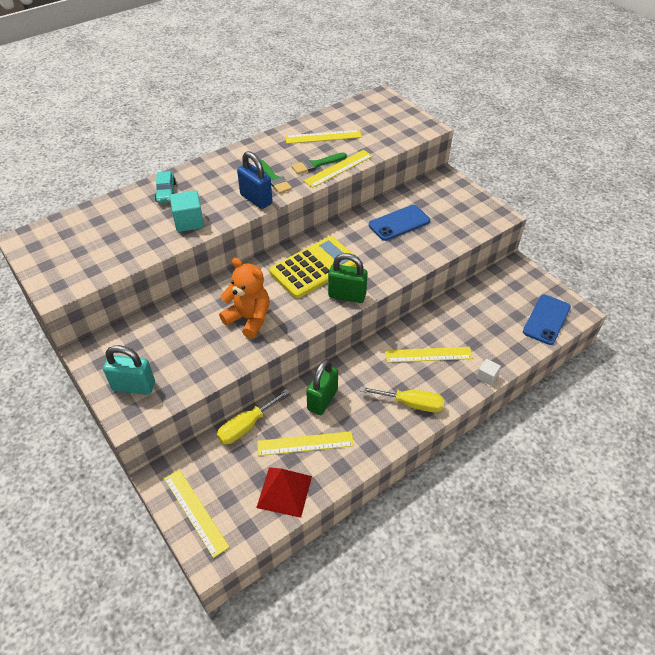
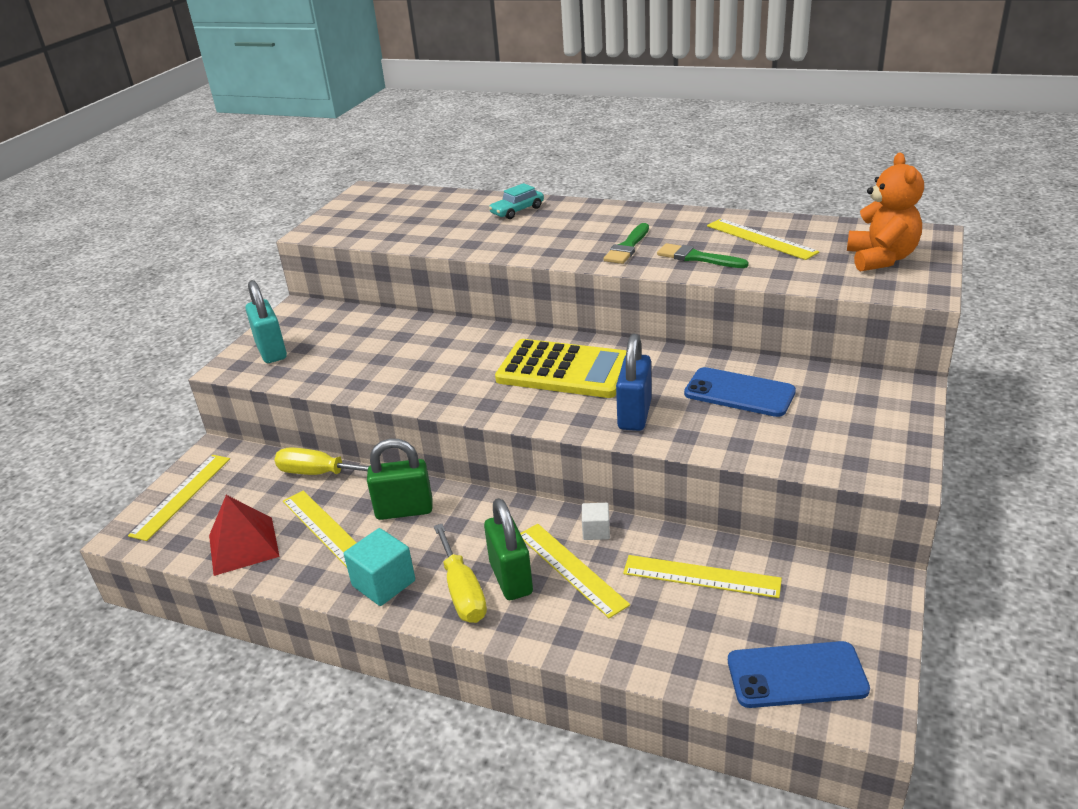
camera: 60 degrees right, 15 degrees down
(189, 222) = (486, 240): turquoise cube -> turquoise cube (383, 583)
(249, 319) = (429, 368): orange teddy bear -> orange teddy bear (881, 259)
(256, 199) = (574, 254): blue padlock -> blue padlock (634, 415)
(339, 168) = (712, 273): yellow ruler -> yellow ruler (701, 576)
(347, 295) = (541, 414): green padlock -> green padlock (511, 578)
(487, 376) = (587, 650): white cube -> white cube (596, 531)

